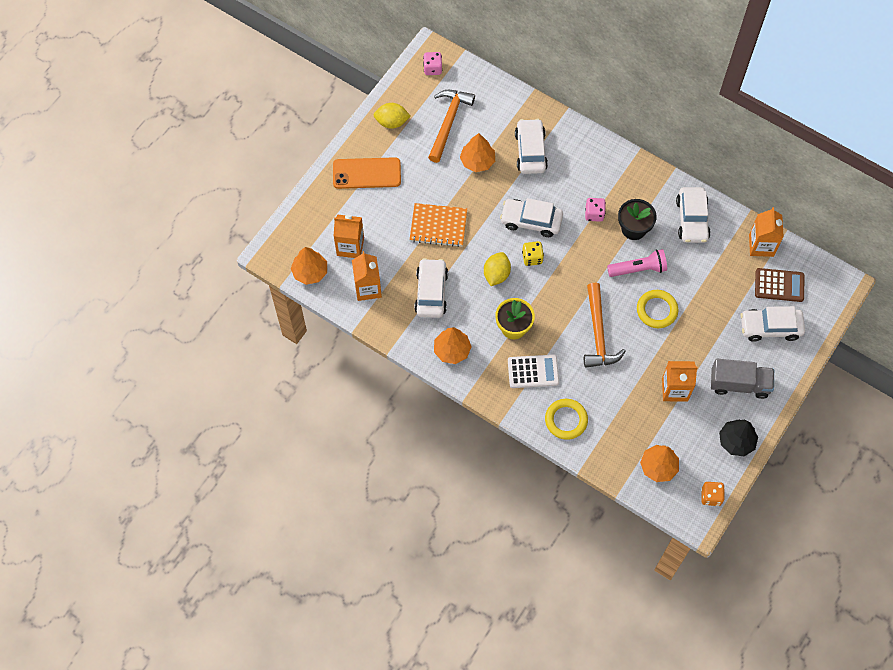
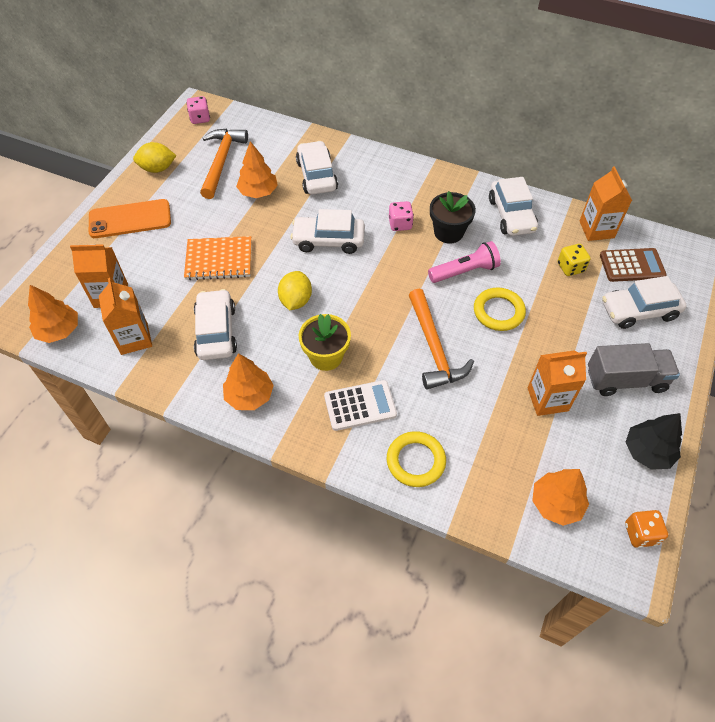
camera: 10 degrees left, 10 degrees down
(532, 258) = (336, 277): yellow dice -> yellow dice (570, 267)

